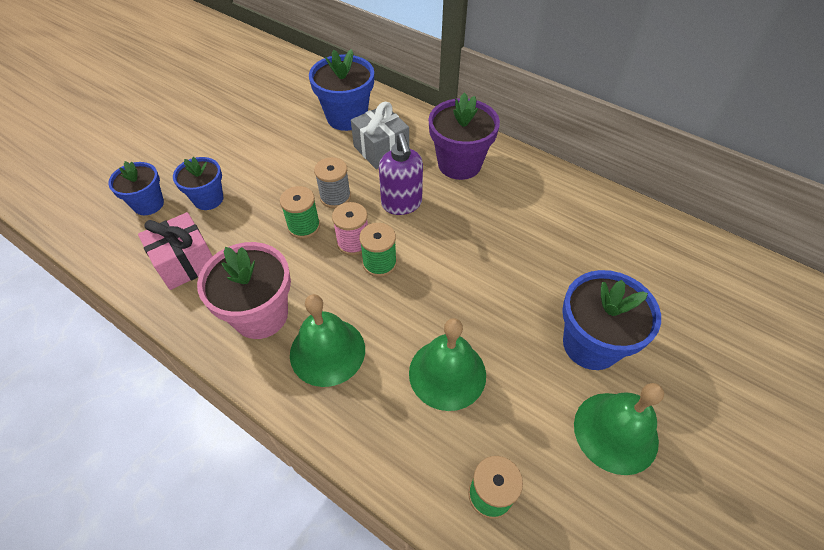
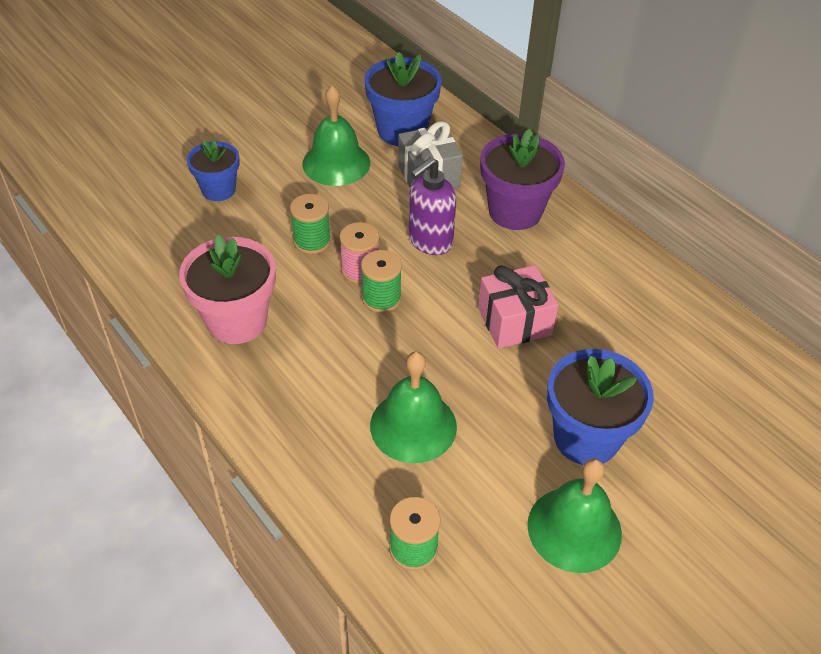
camera: 15 degrees right, 5 degrees down
(148, 204) = (154, 181): blue flower pot -> none
(185, 262) = (176, 250): pink gift -> pink gift (514, 321)
(327, 351) = (294, 373): green bell -> green bell (336, 163)
(335, 197) = (357, 217): grey spool -> none
(402, 204) = (430, 241): purple soap dispenser -> purple soap dispenser turned 45 degrees clockwise

